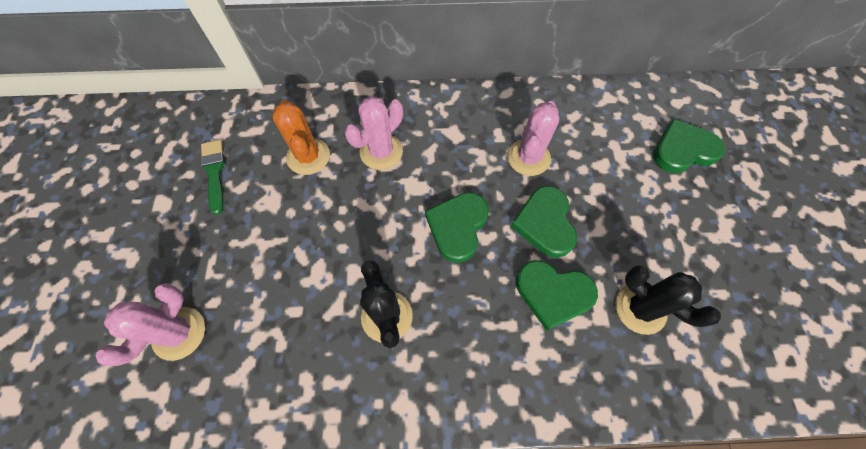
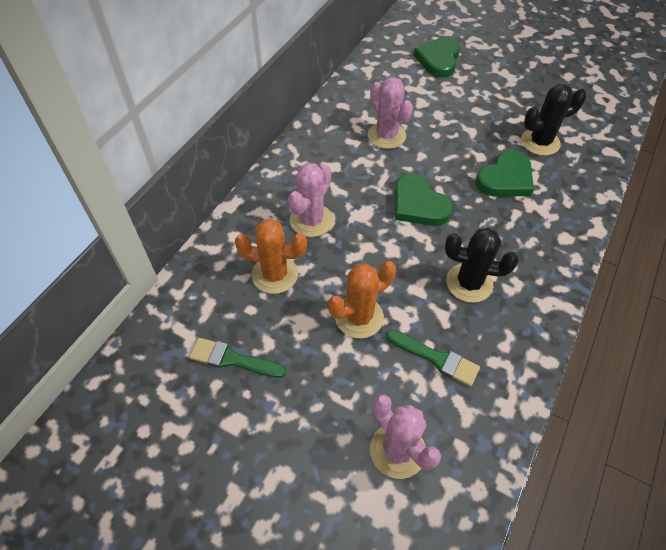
camera: 60 degrees left, 10 degrees down
(284, 324) = (436, 358): none -> green brush
(297, 240) = (359, 317): none -> orange cactus
(381, 152) = (311, 220): pink cactus -> pink cactus turned 45 degrees clockwise
(544, 223) = (448, 155): green heart -> none

